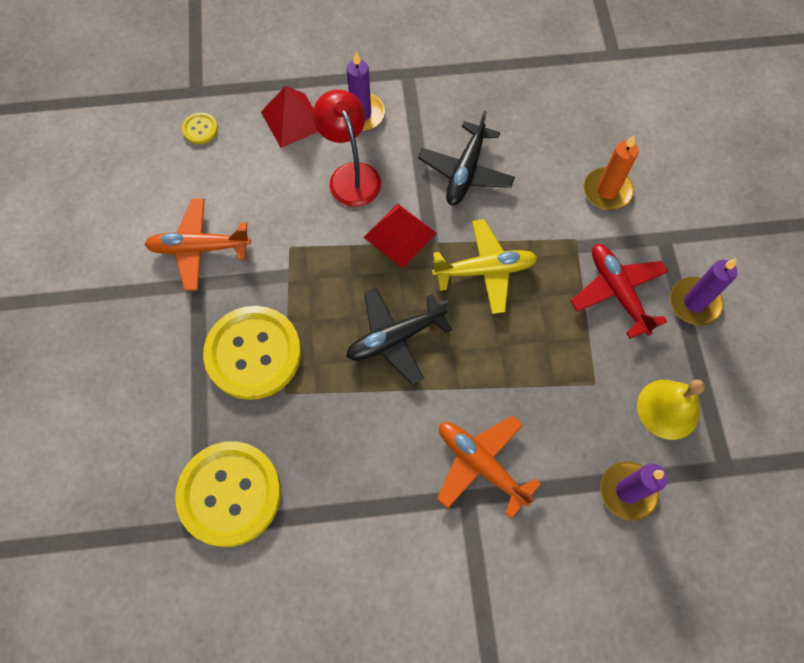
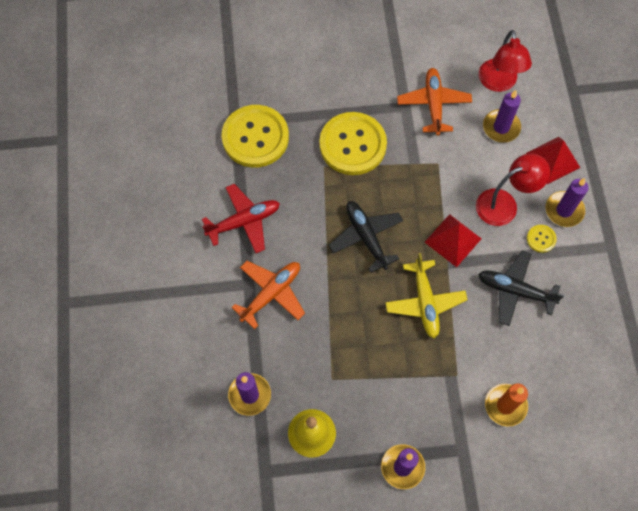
camera: 90 degrees right, 0 degrees up
(175, 170) = (498, 83): none -> red lamp
(200, 129) = (537, 96): yellow button -> yellow button (541, 239)
(242, 172) = (501, 127): none -> purple candle
(617, 292) = (410, 404): red plane -> red plane (244, 221)

